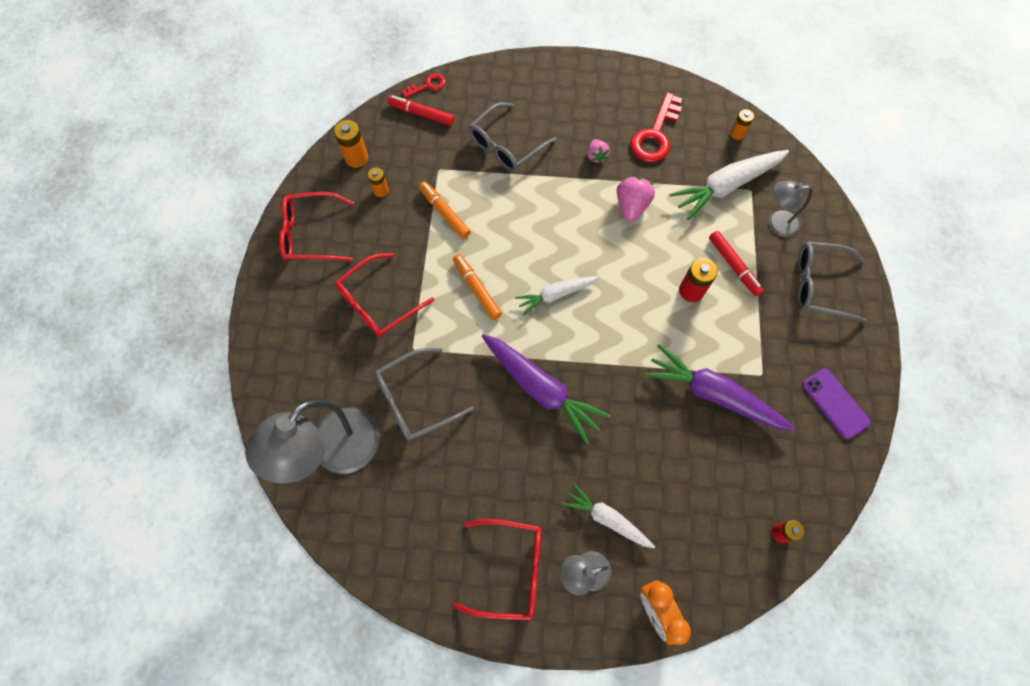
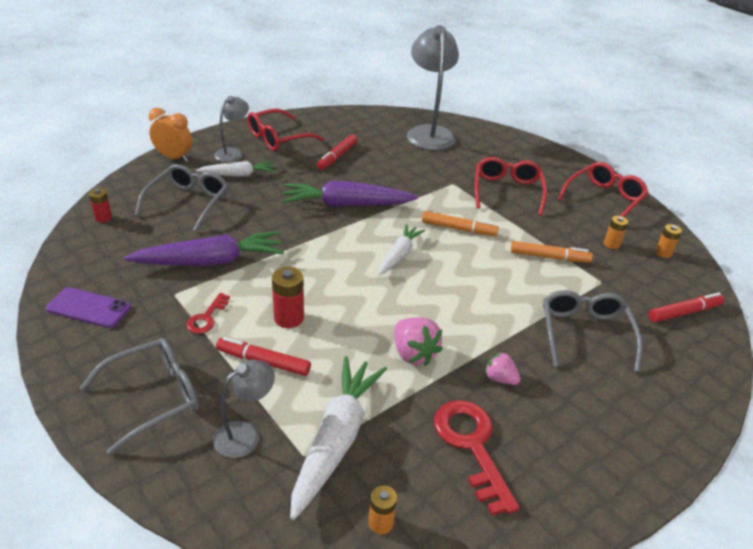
camera: 135 degrees right, 30 degrees down
(356, 158) = (663, 253): orange battery -> orange battery, size x0.65
(415, 399) = (417, 166): grey glasses -> grey glasses (188, 203)
(427, 86) = (724, 339): red key -> red key (206, 317)
(478, 478) = (337, 157): none -> red marker

